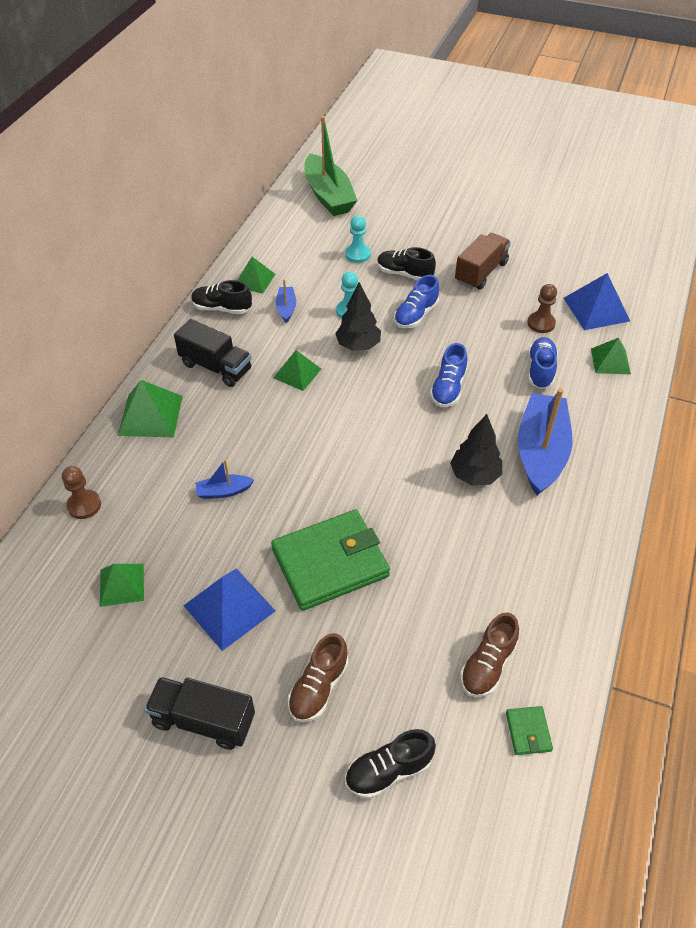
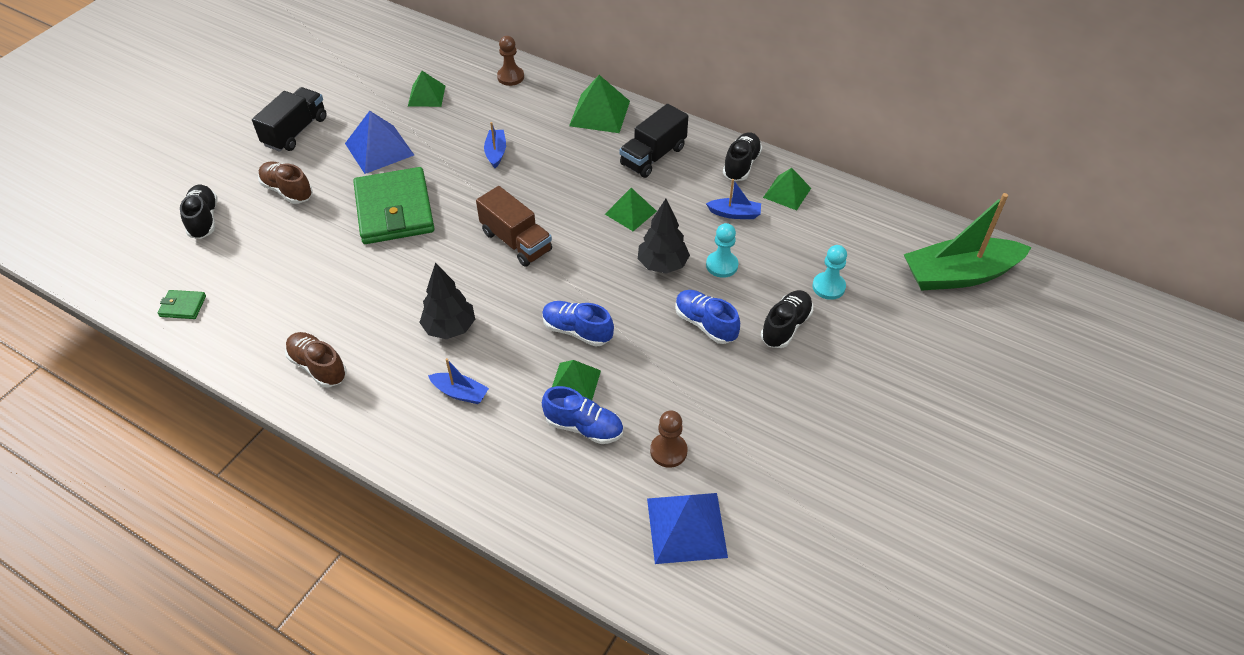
camera: 100 degrees right, 0 degrees up
(481, 272) = (781, 409): brown truck -> brown truck (516, 241)
(487, 665) = (250, 293): brown shoe -> brown shoe (318, 366)
(540, 452) = (460, 393): blue boat -> blue boat, size x0.45
(610, 361) = (582, 511): green pyramid -> green pyramid (575, 383)

